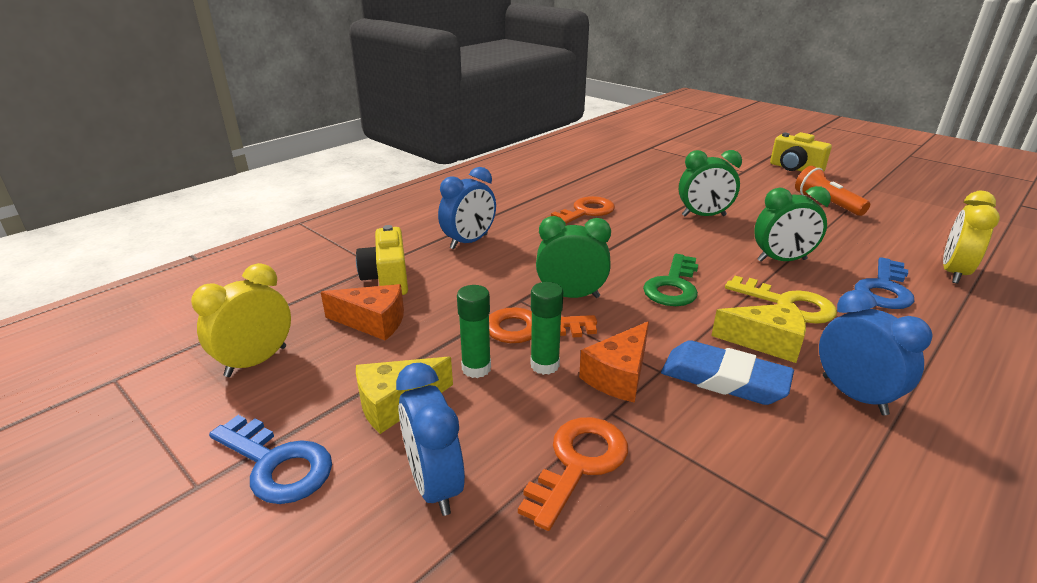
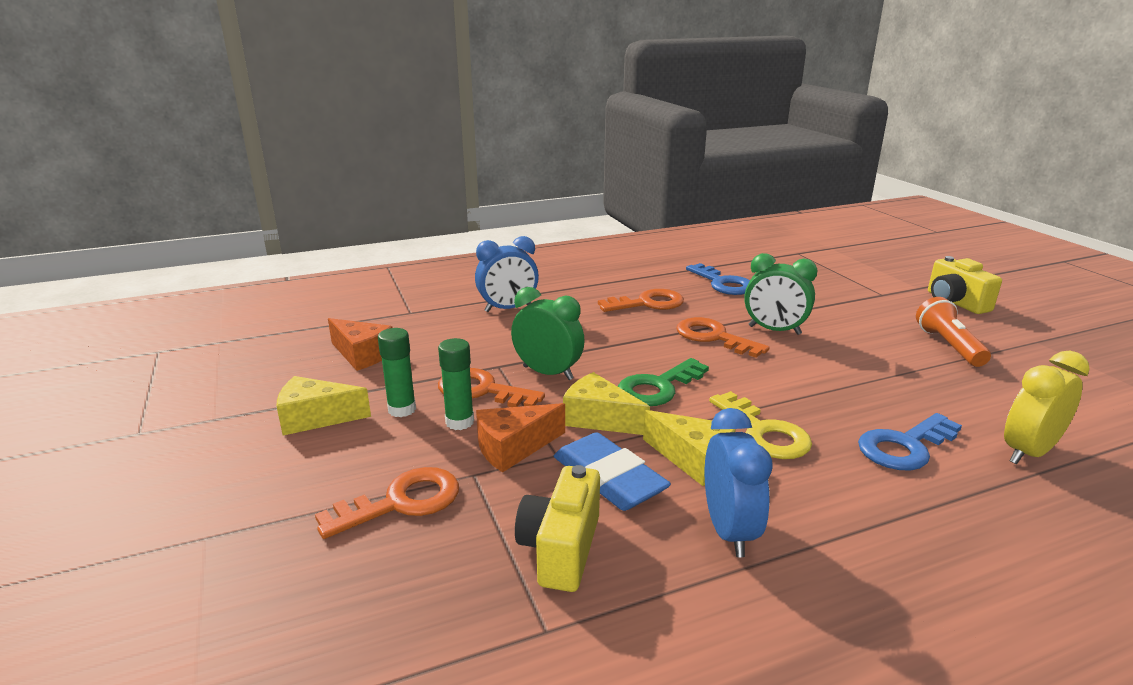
camera: 25 degrees right, 5 degrees down
(256, 361) = (253, 362): yellow clock -> none
(277, 464) = (198, 434): blue key -> blue key (723, 283)
(387, 279) = (408, 324): yellow camera -> yellow camera (561, 549)
(434, 485) = (281, 481): blue clock -> none
(658, 327) = (599, 419): none -> yellow cheese
(667, 231) = (713, 337): none -> orange key
(782, 260) = (812, 391): green clock -> none

